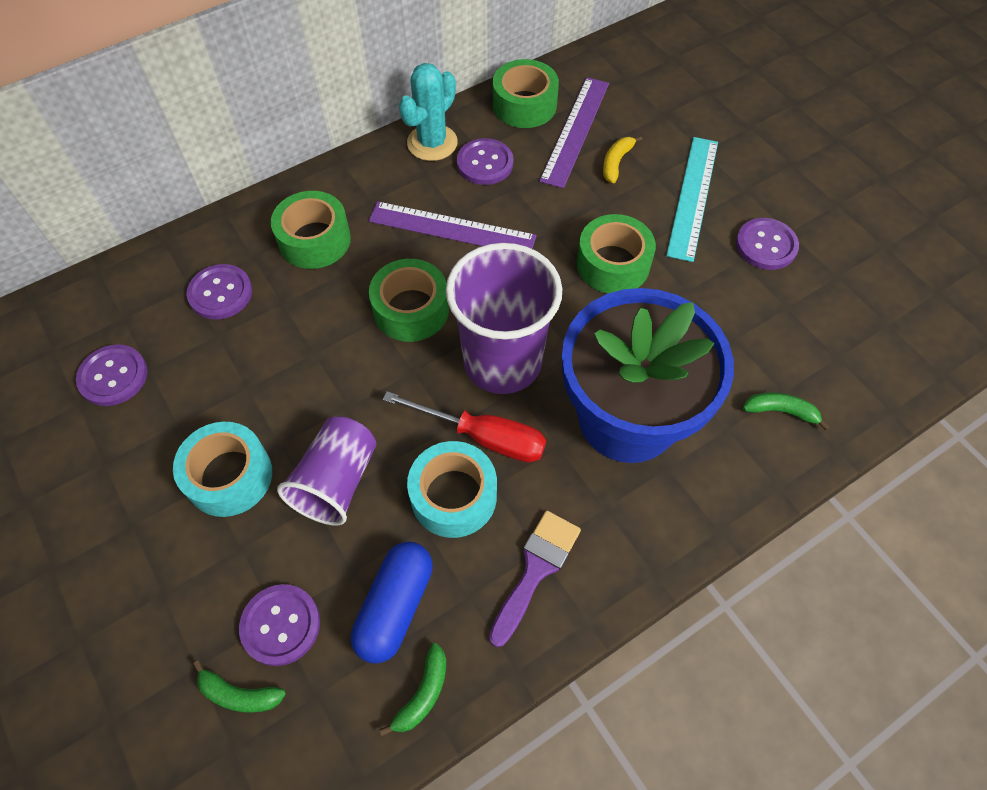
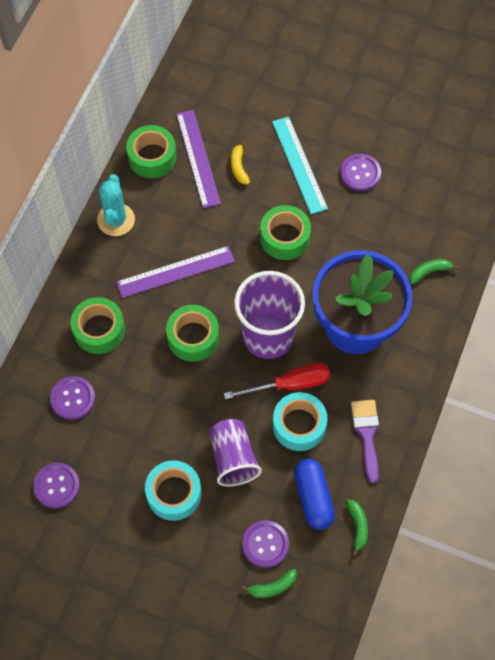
camera: 35 degrees left, 5 degrees up
(485, 163) = (160, 215): purple button -> none

